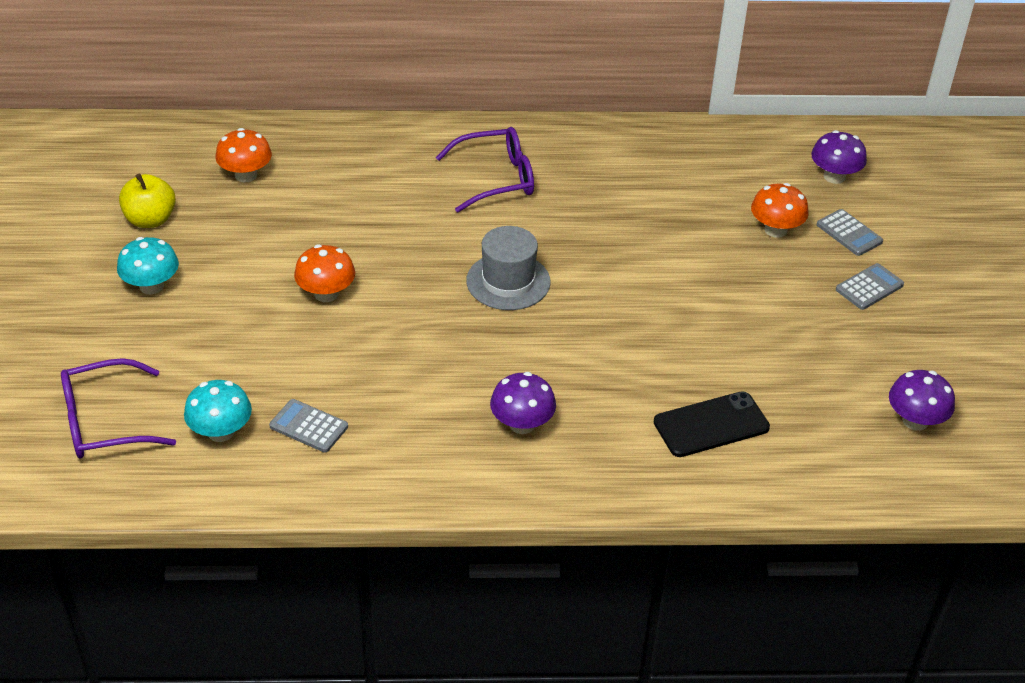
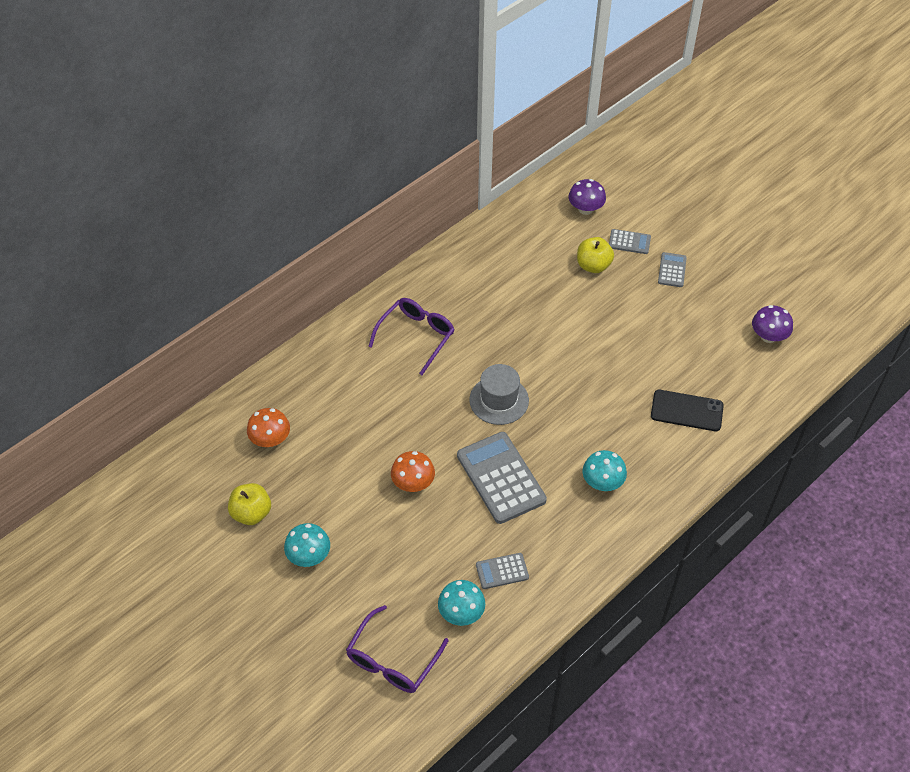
camera: 40 degrees left, 10 degrees up
(418, 347) = (501, 478): none -> grey calculator
(522, 424) = (602, 482): purple mushroom -> turquoise mushroom
(711, 425) = (686, 411): black phone -> black phone turned 75 degrees clockwise
(775, 230) = (593, 265): orange mushroom -> yellow apple

